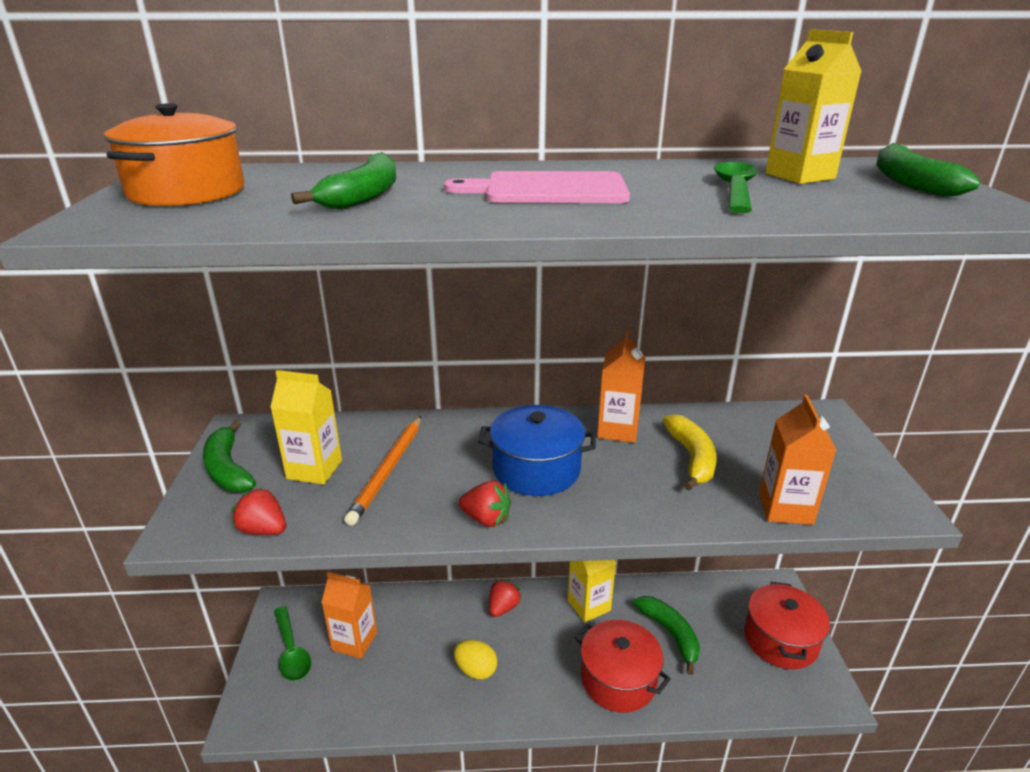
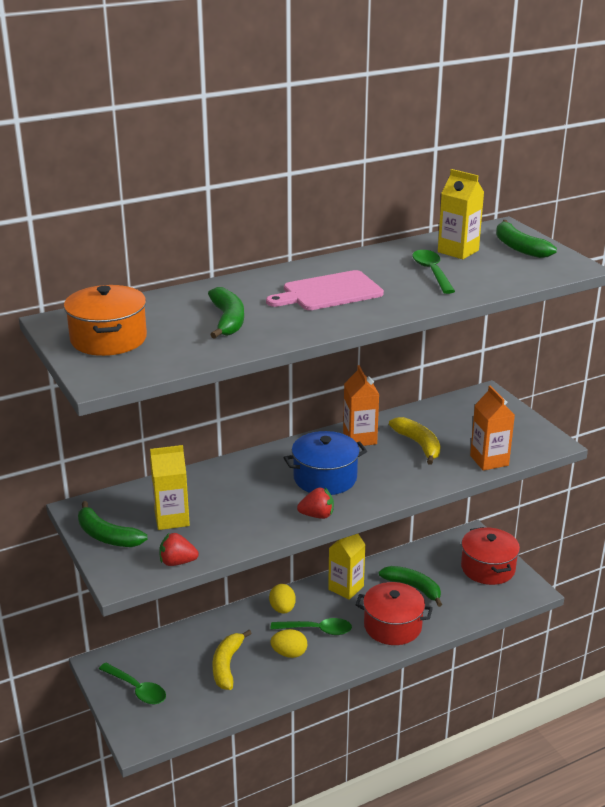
camera: 25 degrees left, 0 degrees up
(354, 641) = (182, 667): orange carton -> none
(388, 470) = (225, 505): orange pencil -> none
(400, 658) = (227, 665): none -> yellow banana
(503, 607) = (282, 609): red strawberry -> yellow egg
(525, 650) = (317, 630): none -> green spoon

